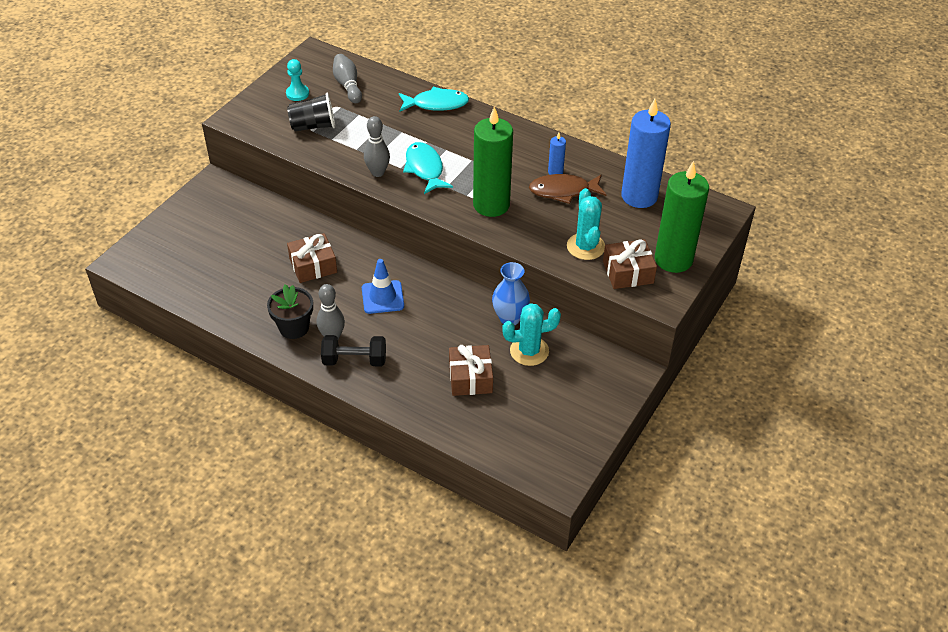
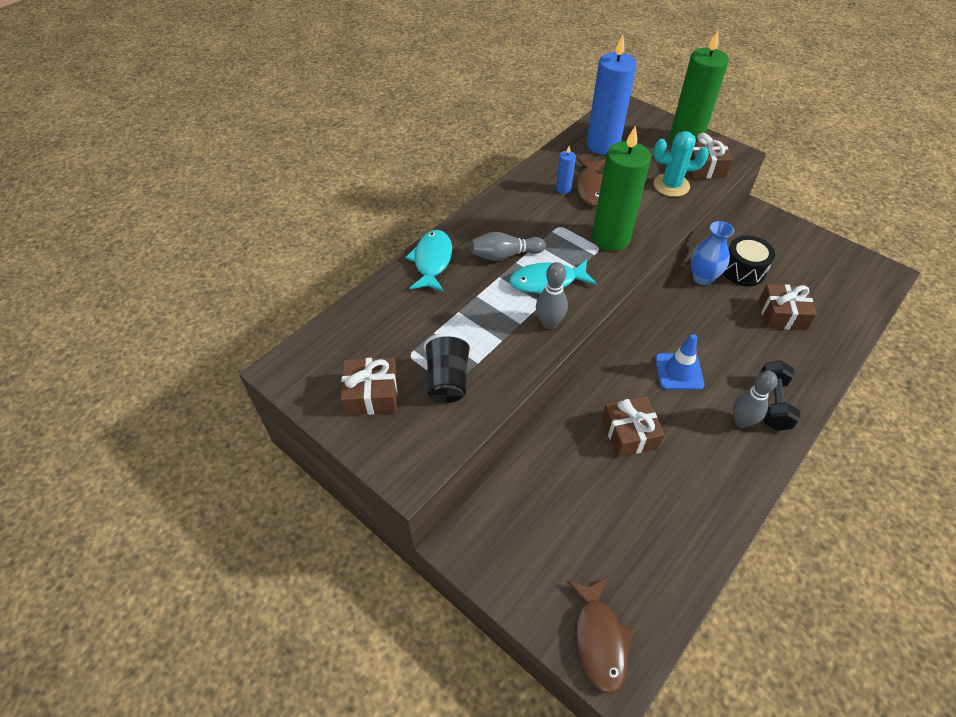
camera: 80 degrees left, 5 degrees up
(146, 252) = (599, 639): none -> brown fish
(294, 327) = (731, 458): black flower pot -> none
(297, 94) = (371, 394): turquoise pawn -> brown gift
(348, 85) = (370, 339): grey bowling pin -> grey bowling pin (504, 255)
(529, 351) = (743, 270): turquoise cactus -> black drum

